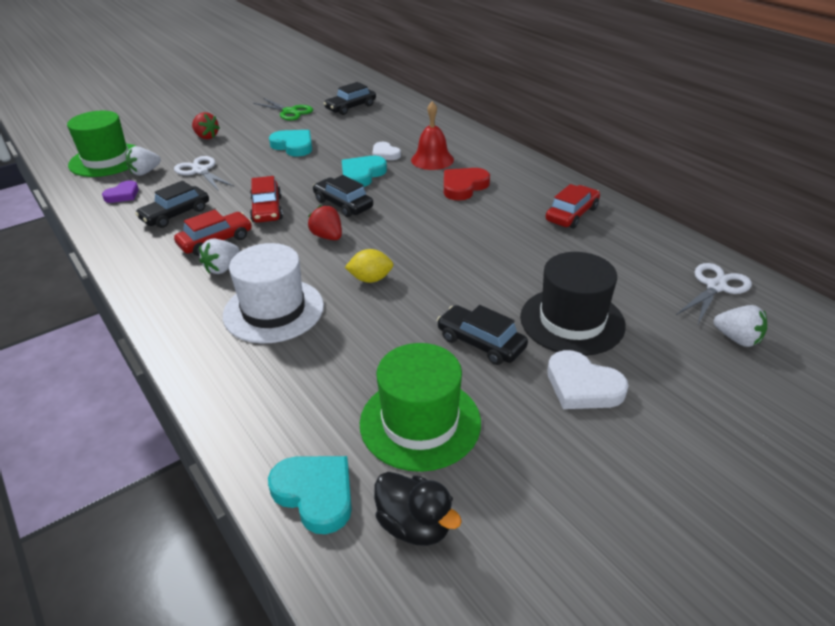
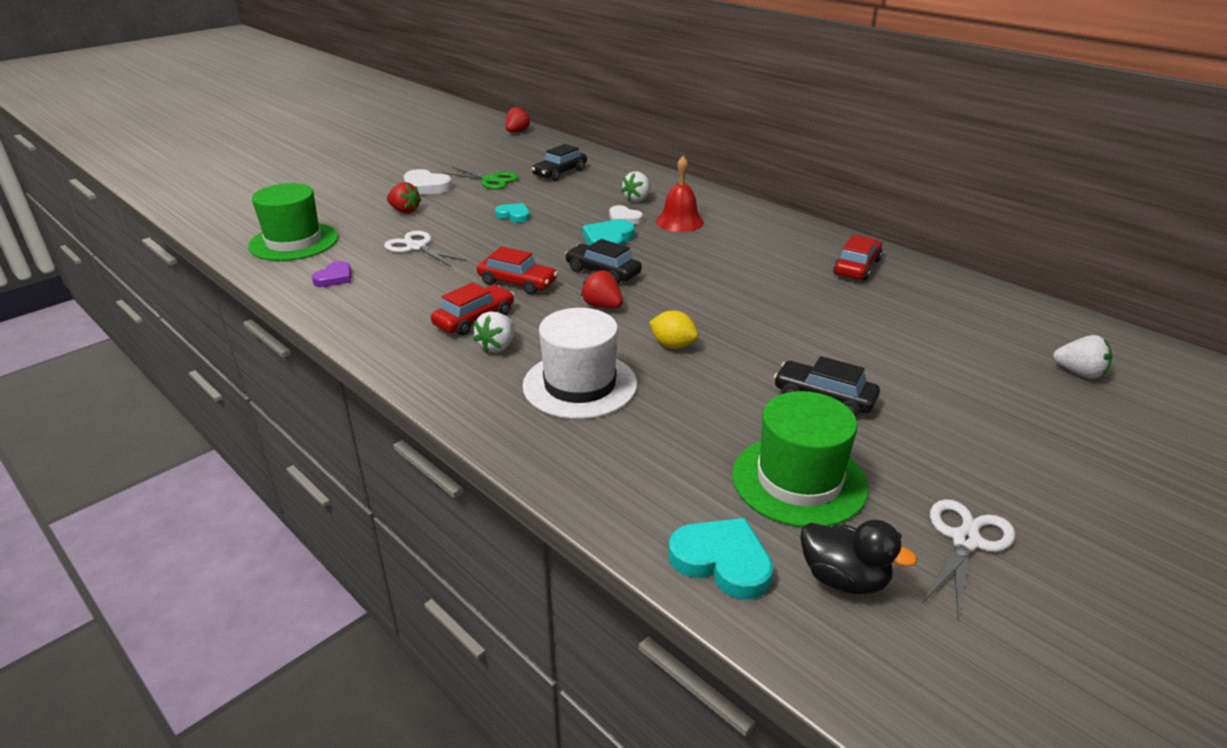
camera: 10 degrees left, 5 degrees down
(145, 172) = (349, 252): white strawberry -> white strawberry (637, 199)
(175, 214) = (411, 294): black car -> none
(267, 209) = (517, 283): red car -> red car turned 45 degrees counterclockwise
(293, 146) = (514, 215): turquoise heart -> turquoise heart, size x0.66
(332, 67) = (517, 132): none -> red strawberry
(370, 279) = (673, 345): yellow lemon -> yellow lemon turned 45 degrees clockwise
(463, 186) = (728, 247): red heart -> none
(572, 321) = (908, 369): black hat -> none
(582, 386) = (949, 430): white heart -> white heart (425, 187)
(715, 287) = (1035, 326): white scissors -> white scissors (965, 541)

